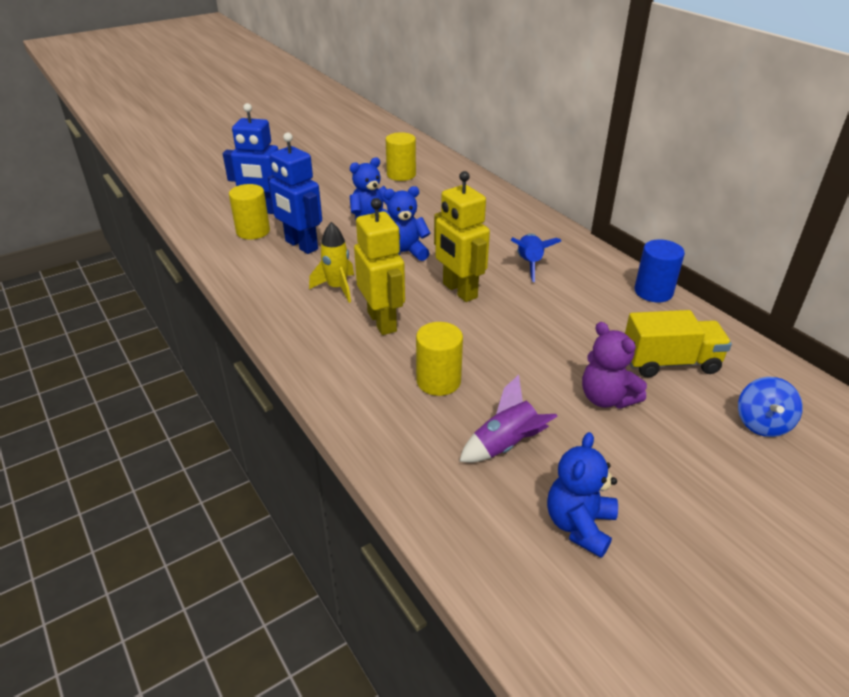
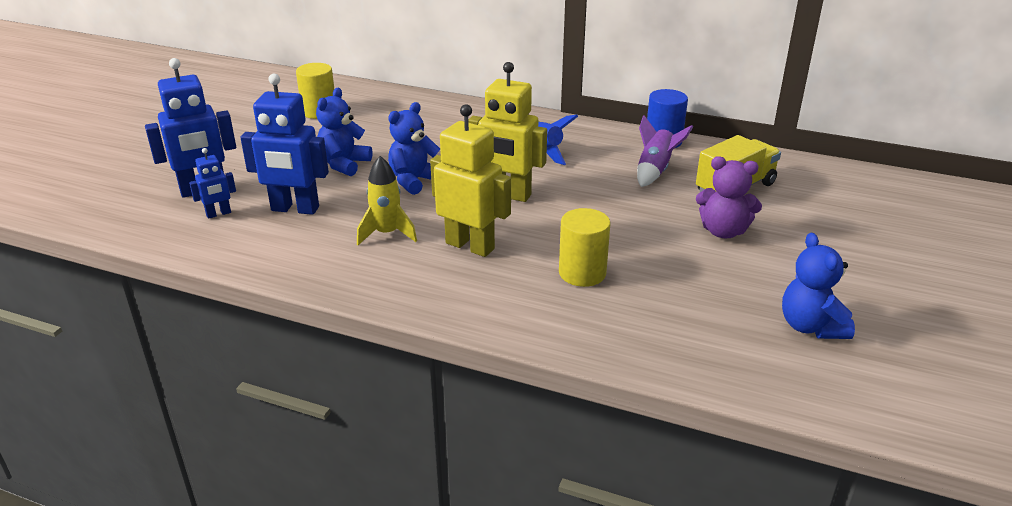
camera: 35 degrees left, 5 degrees down
(253, 231) = (218, 214): yellow cylinder -> blue robot
(505, 445) = (694, 297): purple rocket -> purple rocket (655, 171)
(762, 423) = (838, 205): blue spinning top -> none

